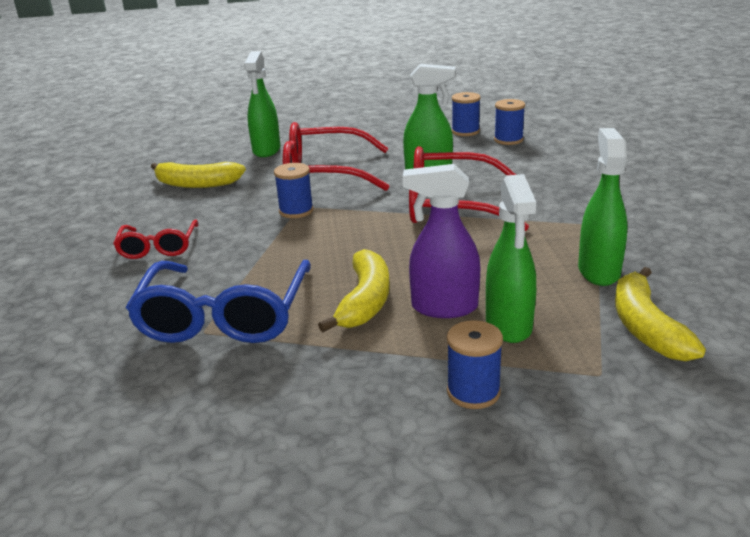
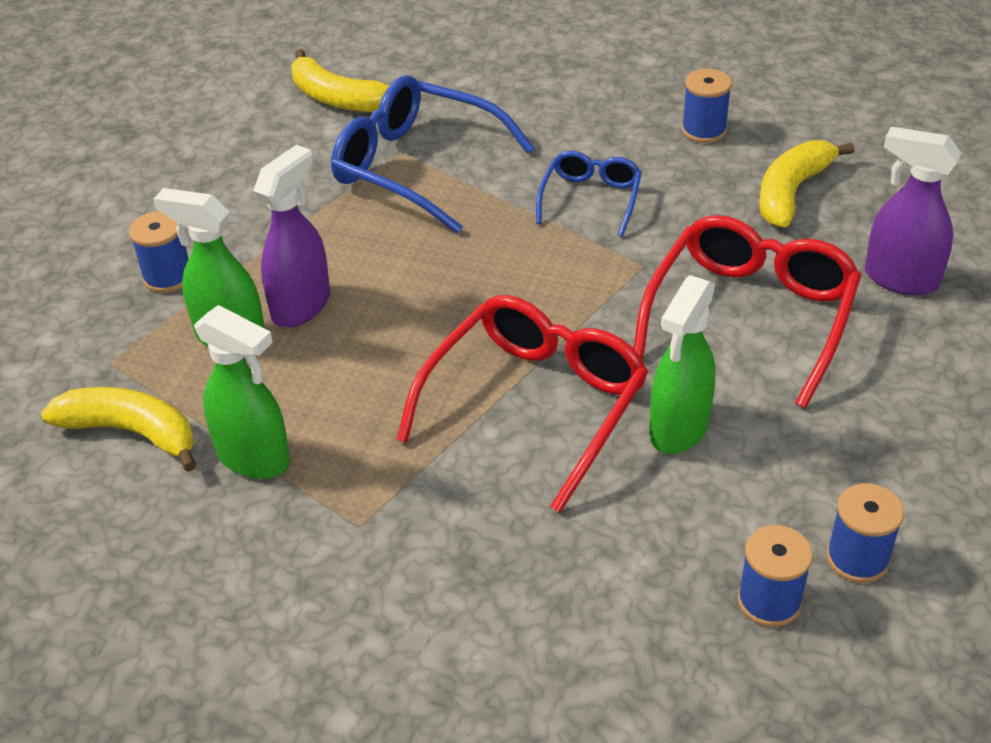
camera: 115 degrees right, 15 degrees up
(158, 247) = (606, 143): red glasses -> none
(234, 237) = (590, 199): none -> blue glasses
(266, 150) = (900, 279): green spray bottle -> purple spray bottle
(296, 211) = (630, 259): blue spool -> blue spool (704, 130)
(365, 301) = (363, 257): yellow banana -> yellow banana (337, 98)

